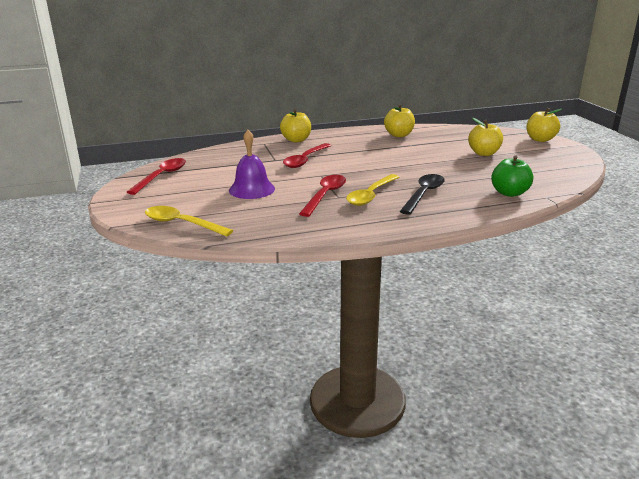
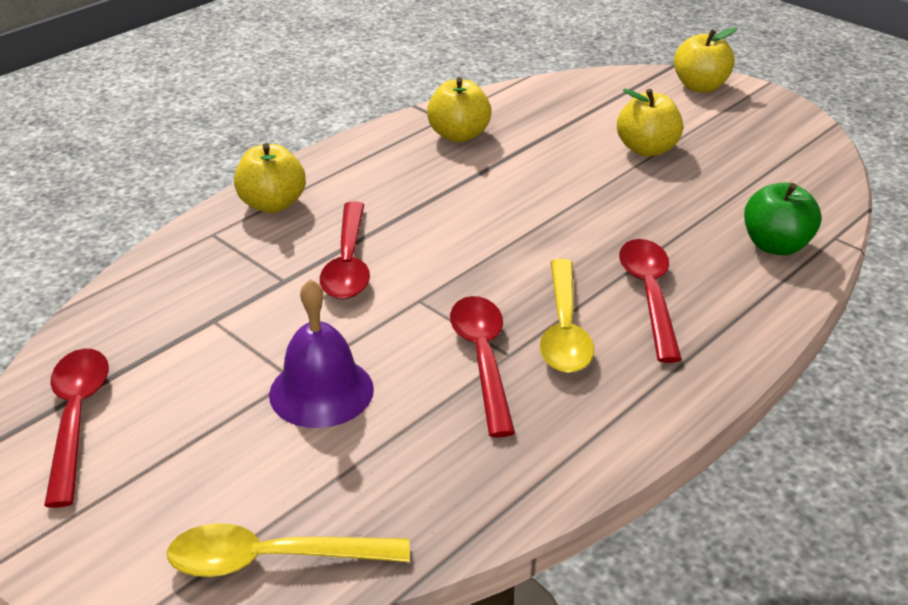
camera: 30 degrees left, 10 degrees up
(423, 194) = (649, 295): black spoon -> red spoon

